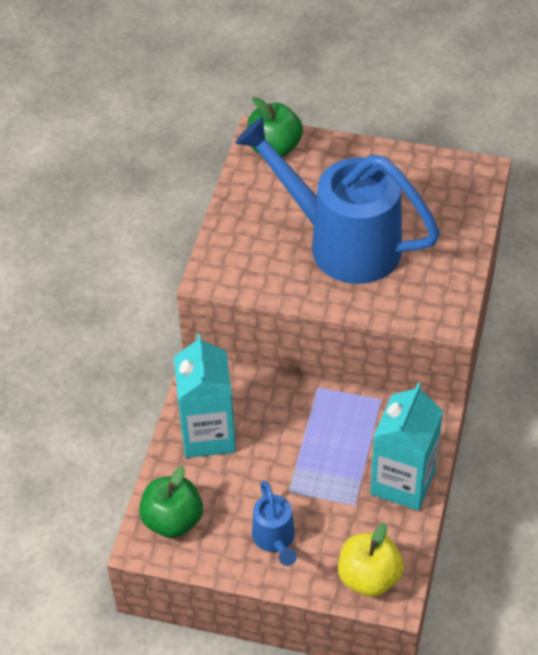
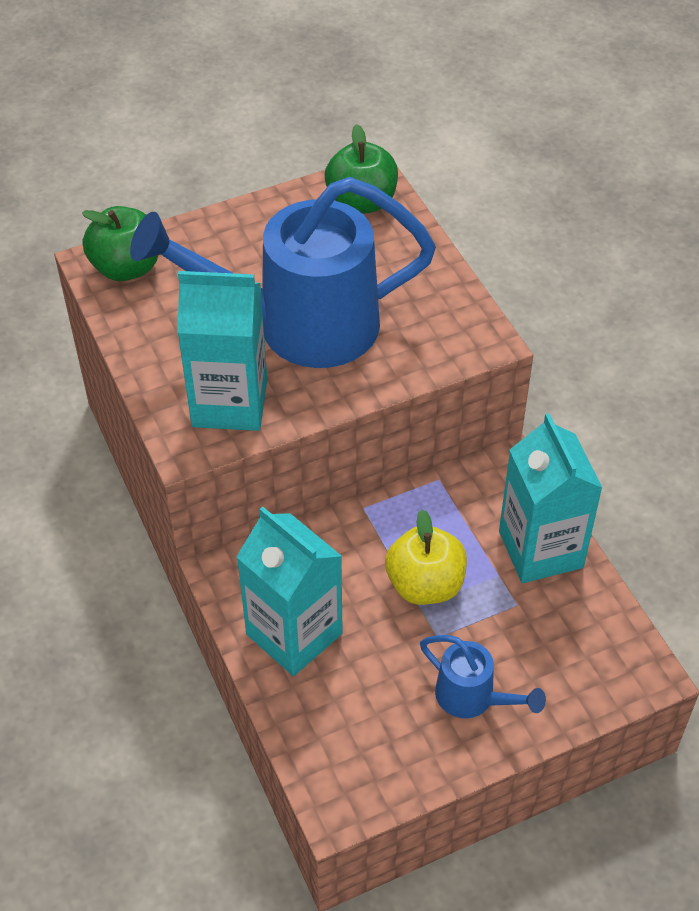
camera: 40 degrees left, 0 degrees up
(173, 520) = (344, 755): green apple -> green apple (362, 202)
(256, 266) = (230, 403): none -> turquoise carton
(369, 577) = (602, 670): yellow apple -> yellow apple (425, 585)

